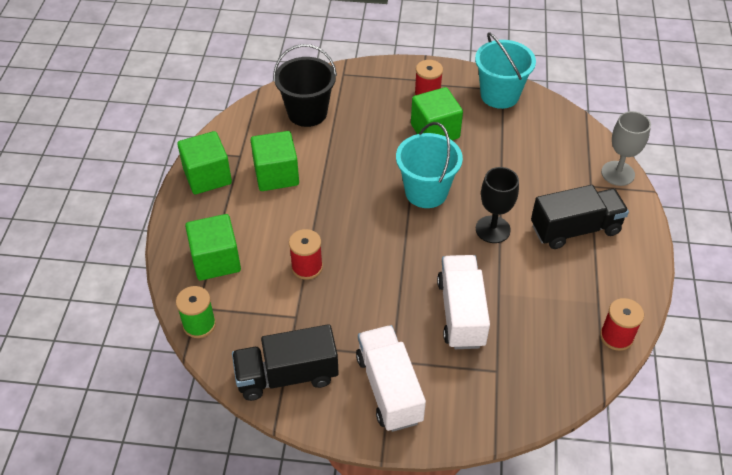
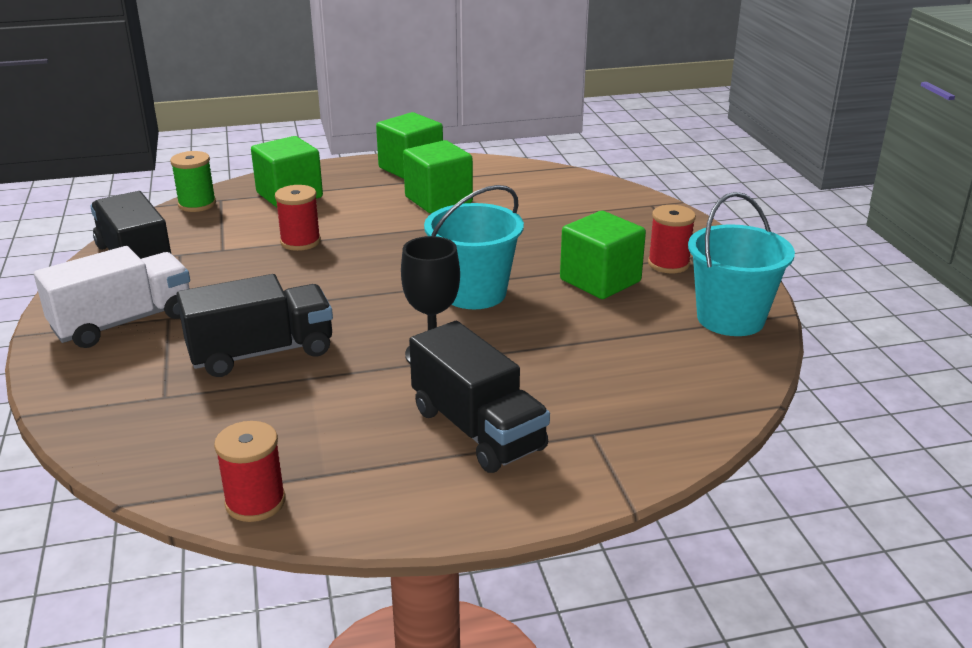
camera: 70 degrees right, 20 degrees down
(307, 113) = (558, 197): black bucket -> none
(461, 313) = (261, 352): white truck -> black truck
(617, 173) = (646, 460): grey goblet -> none

